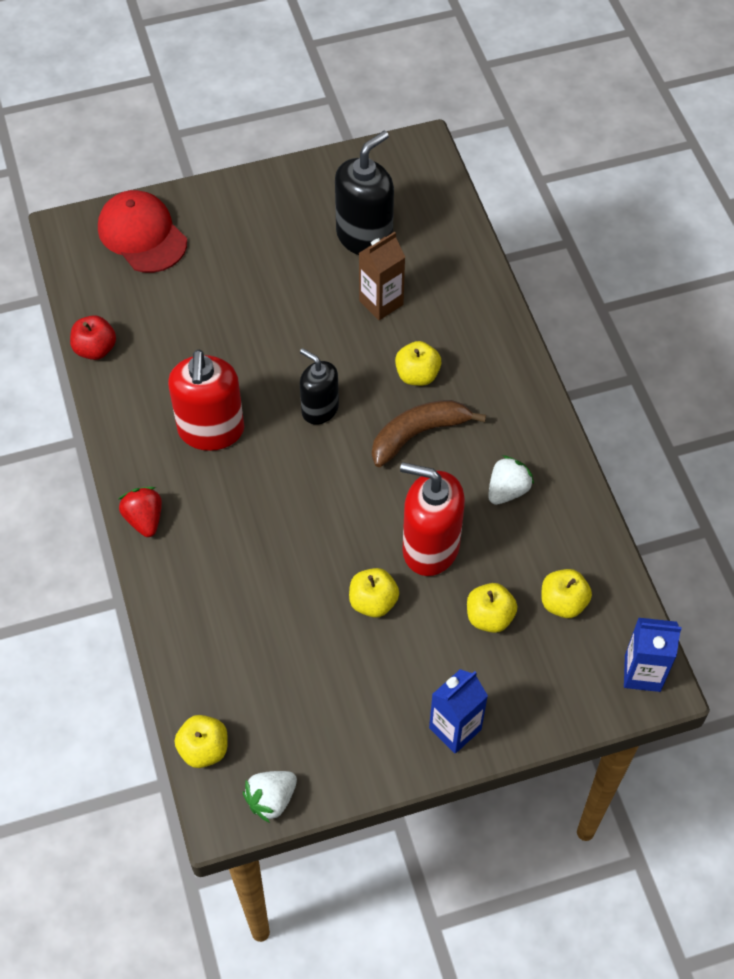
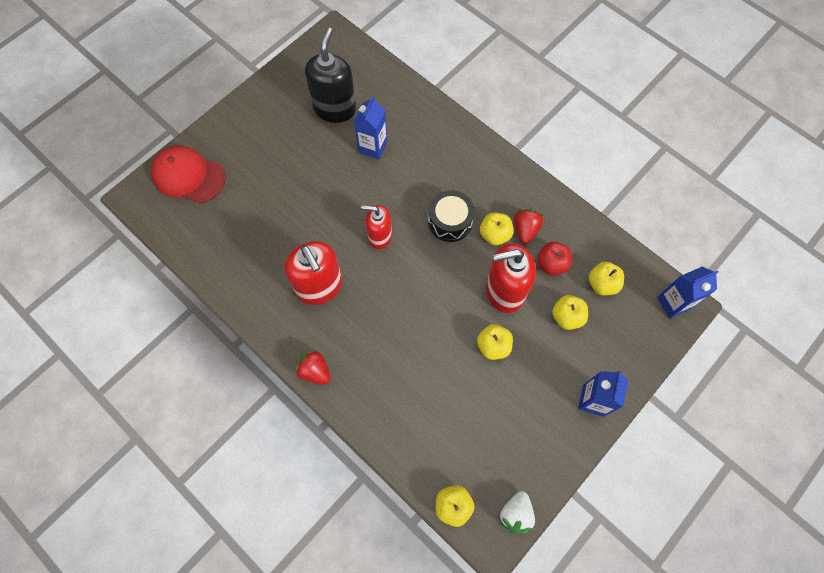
camera: 30 degrees left, 10 degrees up
(95, 349) = (207, 271): red apple -> red apple (551, 264)
(320, 409) = (379, 236): black soap dispenser -> red soap dispenser
(381, 303) = (372, 147): brown carton -> blue carton
(417, 375) = (425, 183): yellow apple -> yellow apple (494, 234)
(418, 434) = (450, 221): brown banana -> black drum
(507, 490) = (525, 230): white strawberry -> red strawberry

